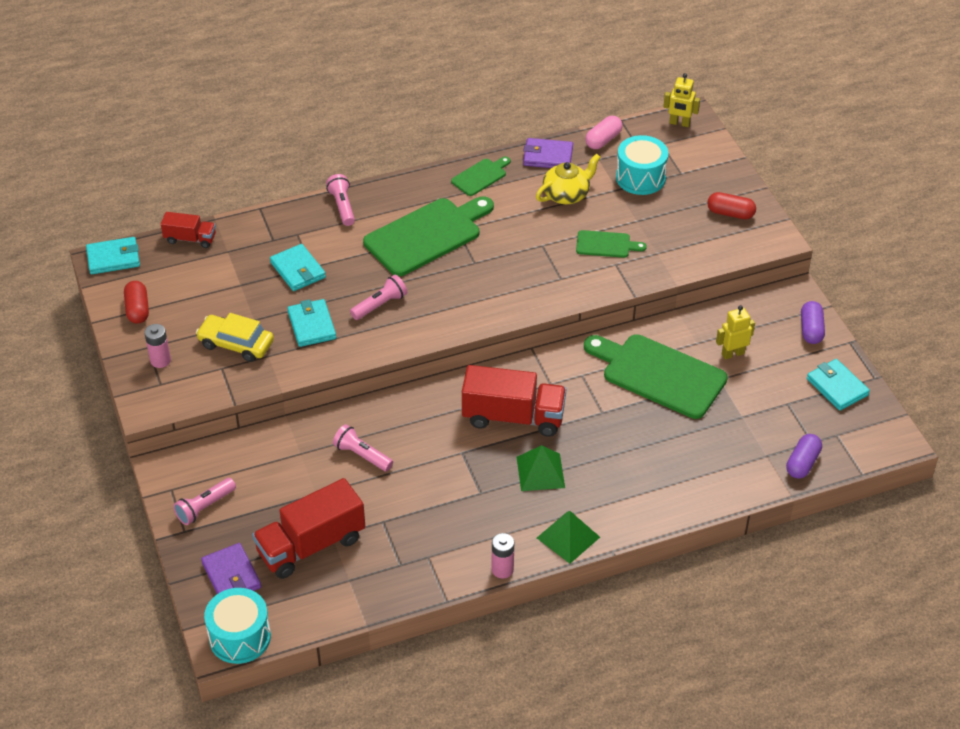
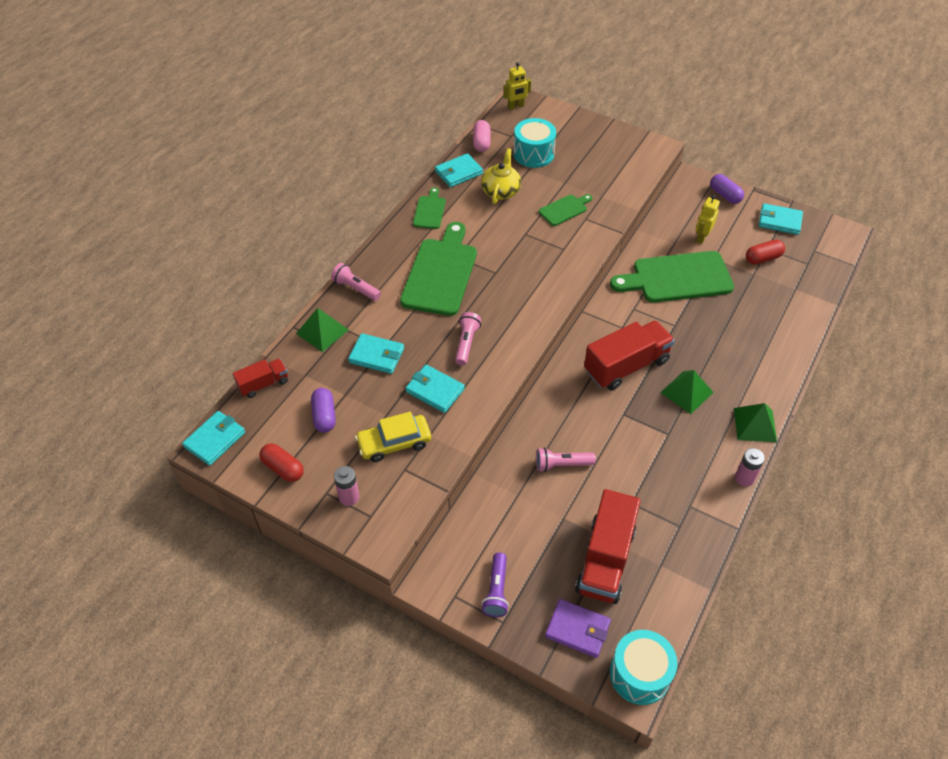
camera: 40 degrees left, 5 degrees up
(204, 507) = (496, 590): pink flashlight -> purple flashlight
(277, 225) = (322, 331): none -> green pyramid
(548, 156) = (458, 172): purple wallet -> turquoise wallet
(730, 213) = (613, 146): red capsule -> red capsule (763, 258)
(802, 463) = (819, 280): purple capsule -> purple capsule (324, 416)

